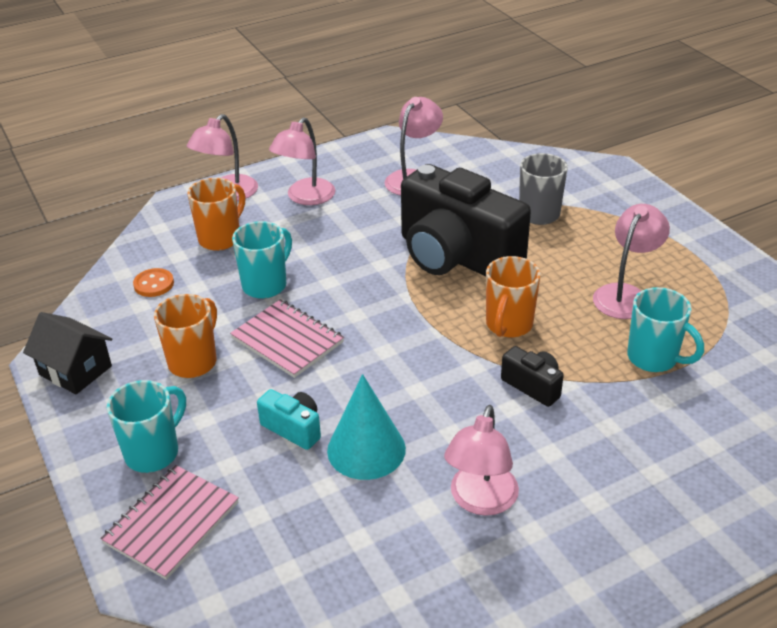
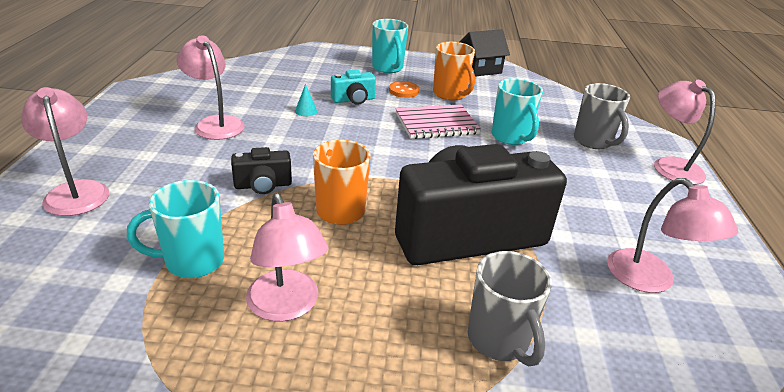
camera: 120 degrees right, 5 degrees down
(154, 284) = (549, 106): orange button -> orange button (403, 91)
(171, 523) = (335, 60): pink notebook -> none
(221, 238) = (593, 142): orange mug -> grey mug
(305, 198) = (641, 198): pink lamp -> pink lamp (76, 191)
(366, 449) = (306, 111): turquoise cone -> turquoise cone, size x0.41

